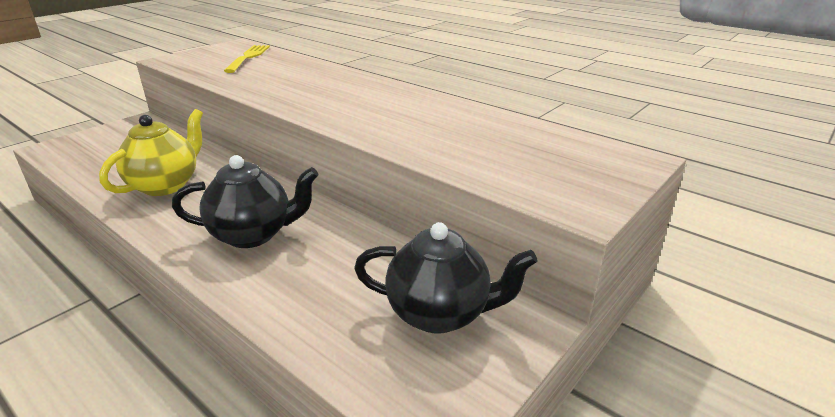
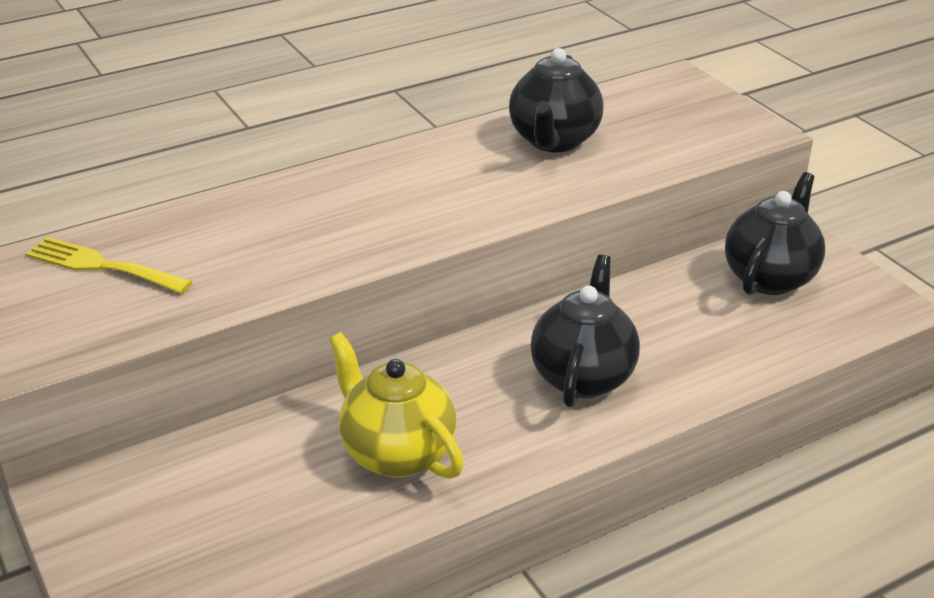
camera: 70 degrees left, 5 degrees up
(464, 127) = (554, 141): none -> black teapot

